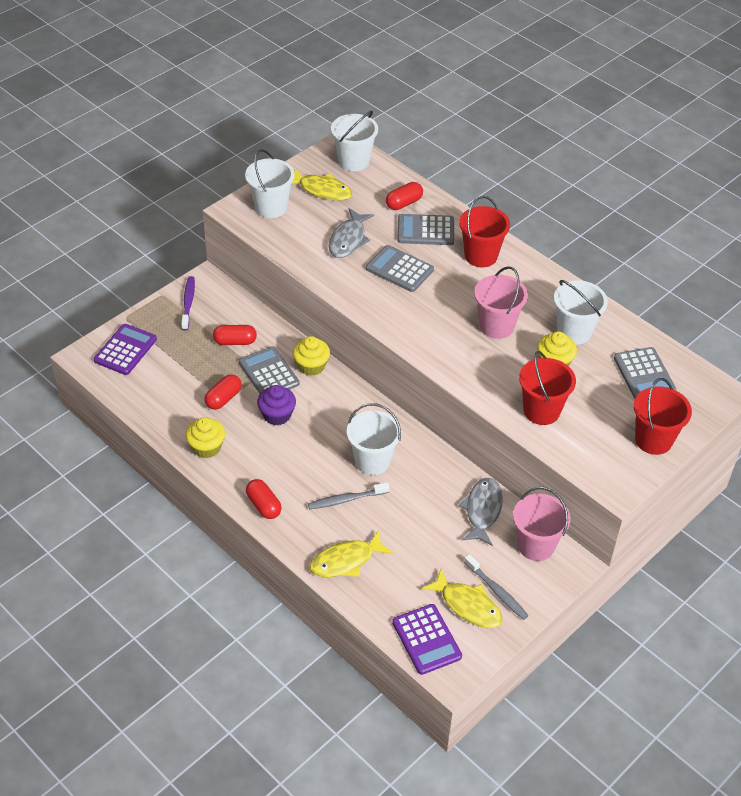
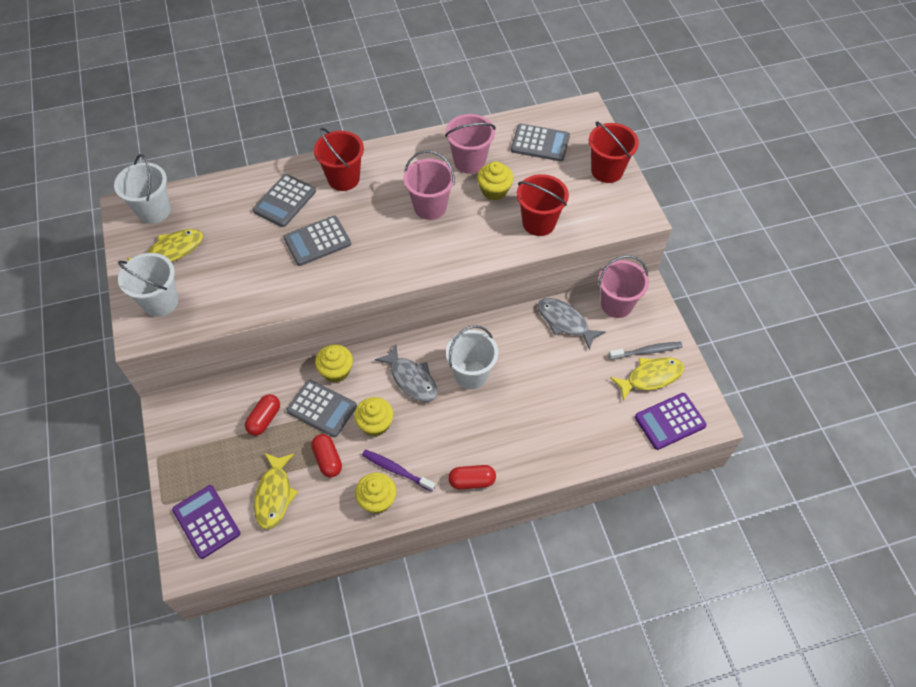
camera: 60 degrees left, 10 degrees up
(188, 303) = (185, 438): purple toothbrush -> purple toothbrush (396, 470)
(269, 373) = (322, 408): grey calculator -> grey calculator turned 150 degrees counterclockwise
(277, 415) = (375, 424): purple cupcake -> yellow cupcake
(346, 499) = (501, 413): grey toothbrush -> none
(346, 561) = (565, 443): yellow fish -> yellow fish (274, 495)
(348, 239) = (252, 261): grey fish -> grey fish (411, 379)
(404, 203) = (239, 200): red capsule -> none
(426, 639) = (670, 421): purple calculator -> purple calculator turned 150 degrees clockwise
(574, 332) = (469, 162): white bucket -> pink bucket

